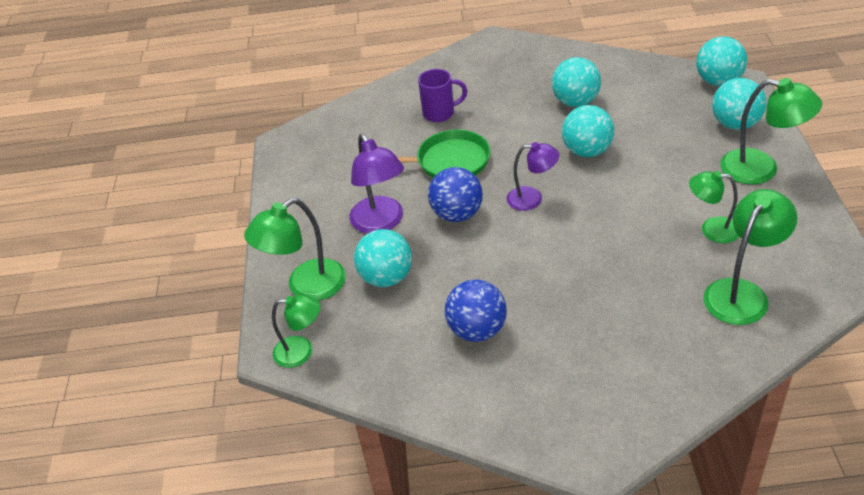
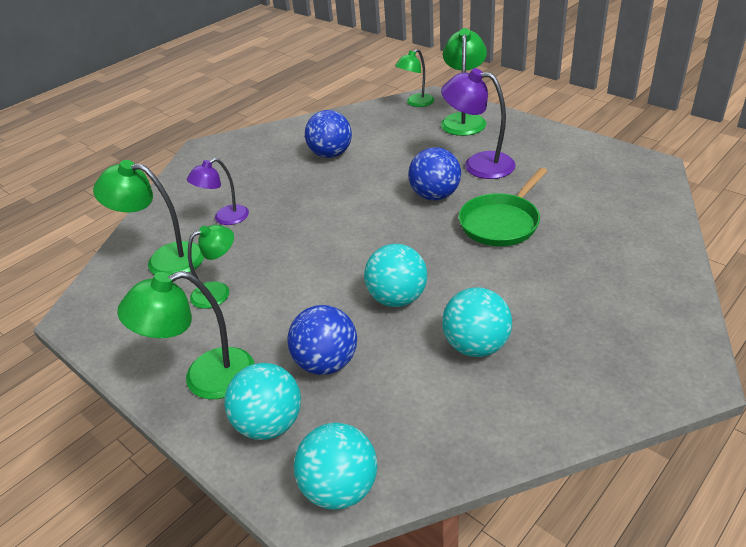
camera: 135 degrees right, 5 degrees down
(386, 278) = (424, 145): turquoise ball -> none
(440, 113) = (582, 255): purple mug -> none
(532, 199) = (393, 235): purple lamp -> purple lamp (225, 218)
(673, 137) = (326, 363): none -> blue ball
(741, 292) = (164, 259): green lamp -> green lamp turned 105 degrees clockwise

